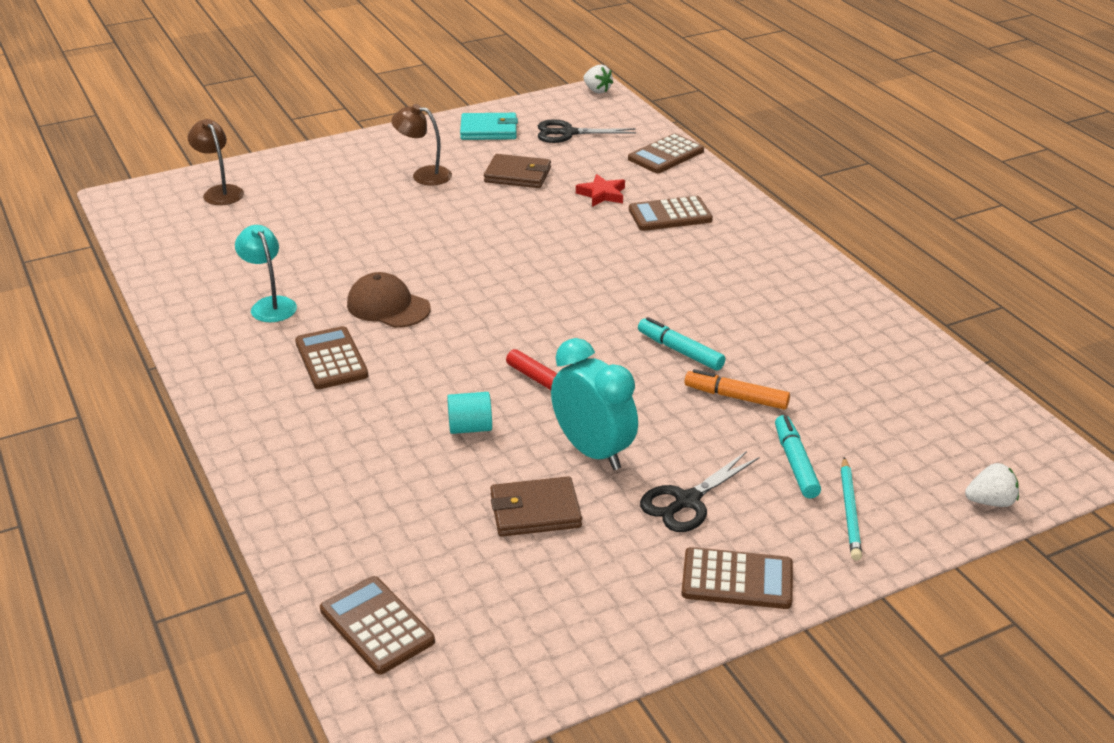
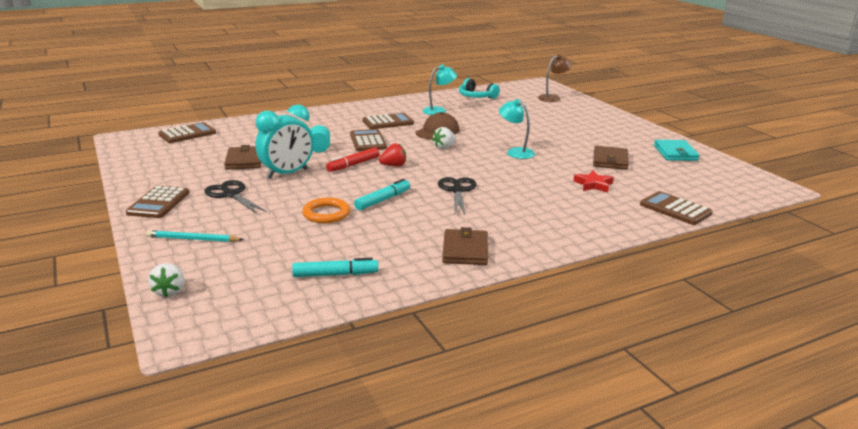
camera: 90 degrees right, 10 degrees down
(191, 264) = (476, 96): none -> turquoise headphones
(424, 175) = (596, 137): brown lamp -> none
(486, 240) = (515, 152): none -> turquoise lamp
(549, 346) = (393, 166): none -> red strawberry
(568, 133) = (690, 176): black scissors -> black scissors (457, 190)
(597, 90) = (781, 188): white strawberry -> white strawberry (444, 147)
(670, 215) = (570, 206): brown calculator -> brown calculator (368, 141)
(736, 397) = (326, 214): orange marker -> orange ring
(795, 463) = (249, 227): turquoise marker -> turquoise marker (335, 275)
(808, 289) = (465, 250): none -> brown wallet

